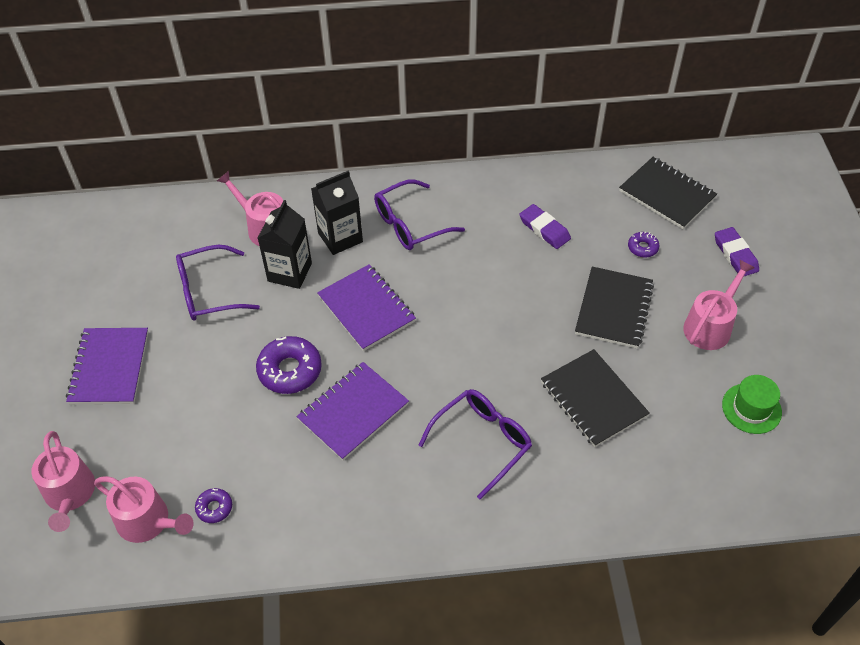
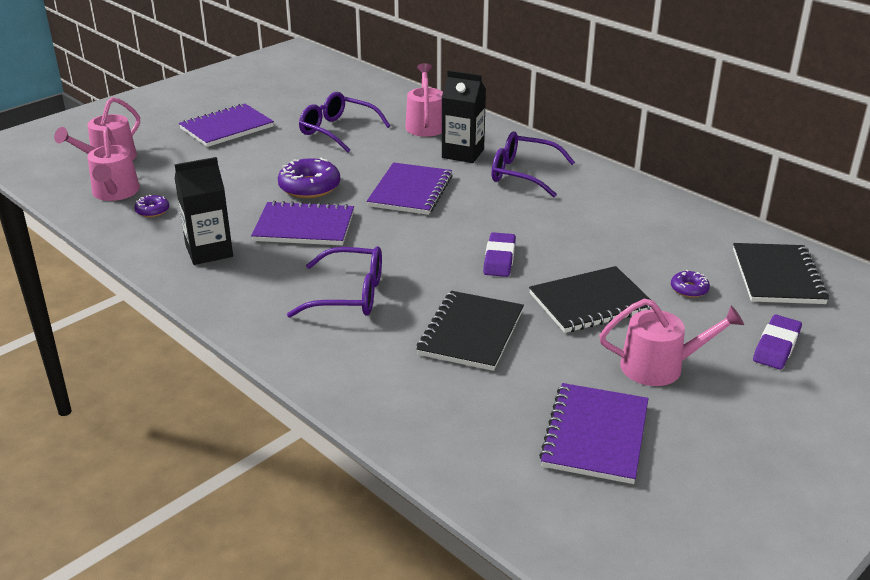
camera: 50 degrees right, 20 degrees down
(290, 272) = (399, 149): black carton -> black carton (209, 251)
(544, 229) = (621, 232): purple eraser -> purple eraser (499, 259)
(751, 408) = (595, 435): green hat -> purple notebook

